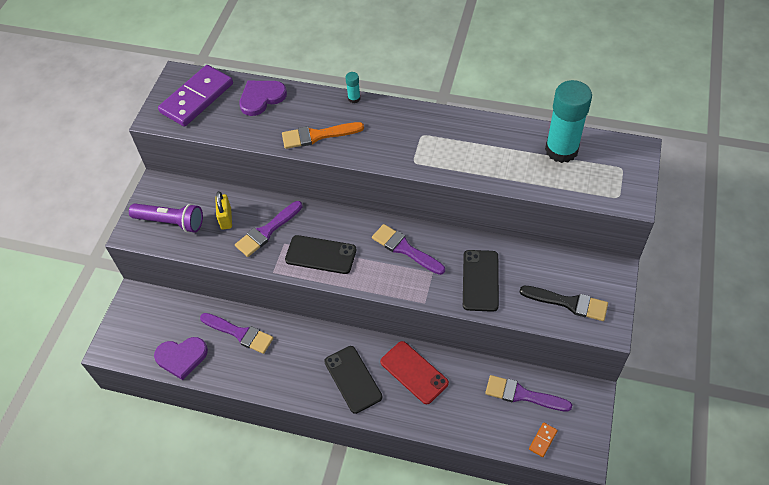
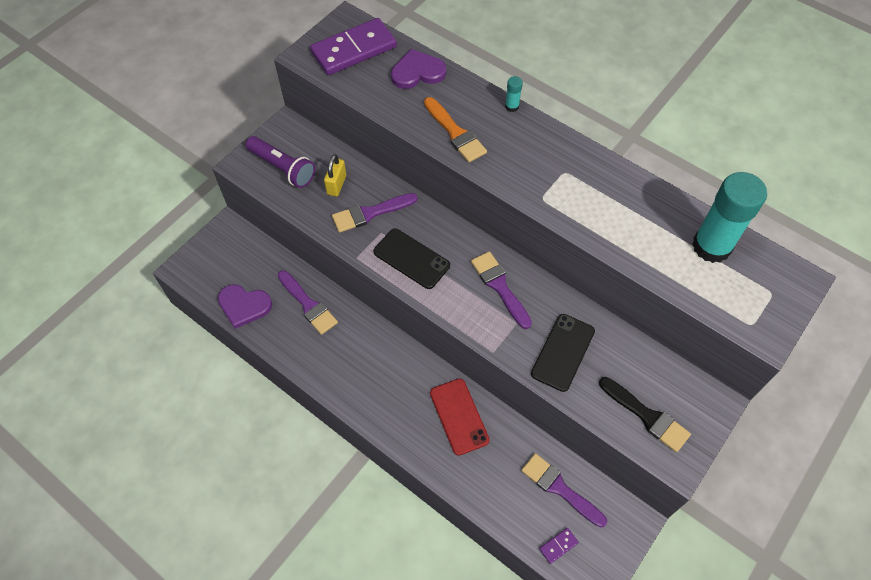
camera: 20 degrees right, 5 degrees up
(317, 135) = (455, 133): orange brush -> orange brush turned 135 degrees counterclockwise
(353, 379) = (395, 397): black phone -> none
(542, 440) = (558, 545): orange domino -> purple domino

